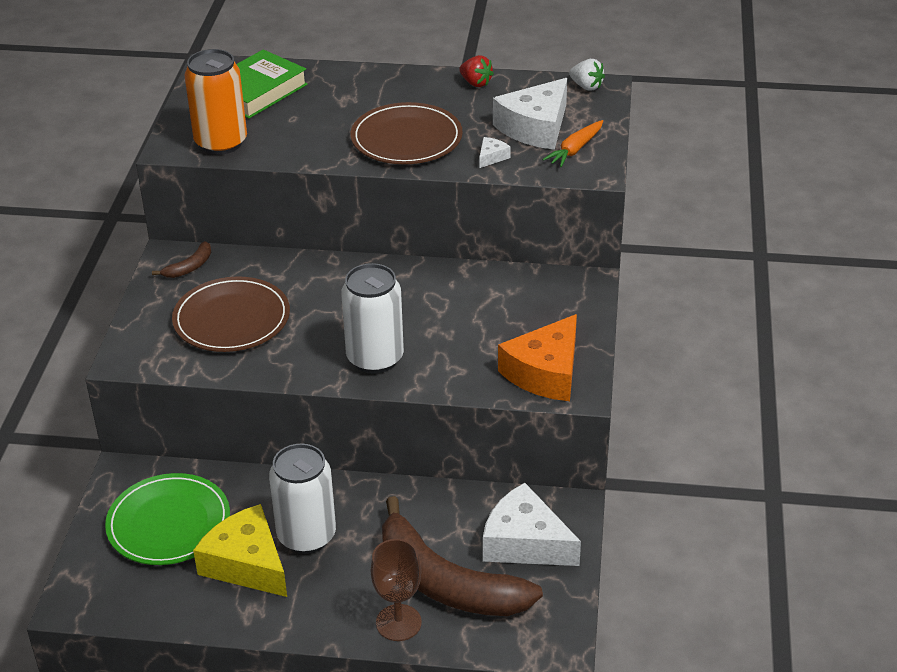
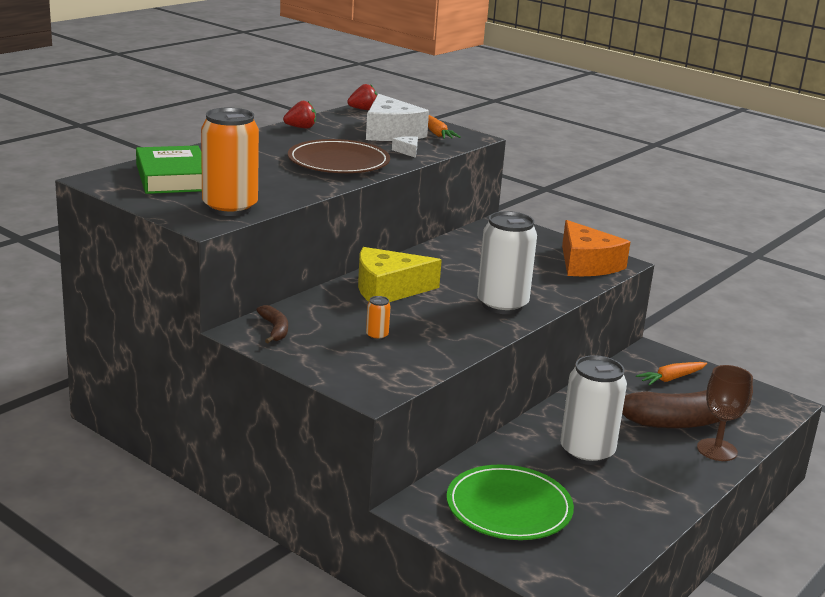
camera: 60 degrees left, 15 degrees down
(231, 319) = (377, 336): brown plate -> orange can
(246, 564) = (595, 488): yellow cheese -> yellow cheese (388, 289)
(524, 542) = (671, 378): white cheese -> orange carrot
(586, 86) = (363, 109): white strawberry -> red strawberry

